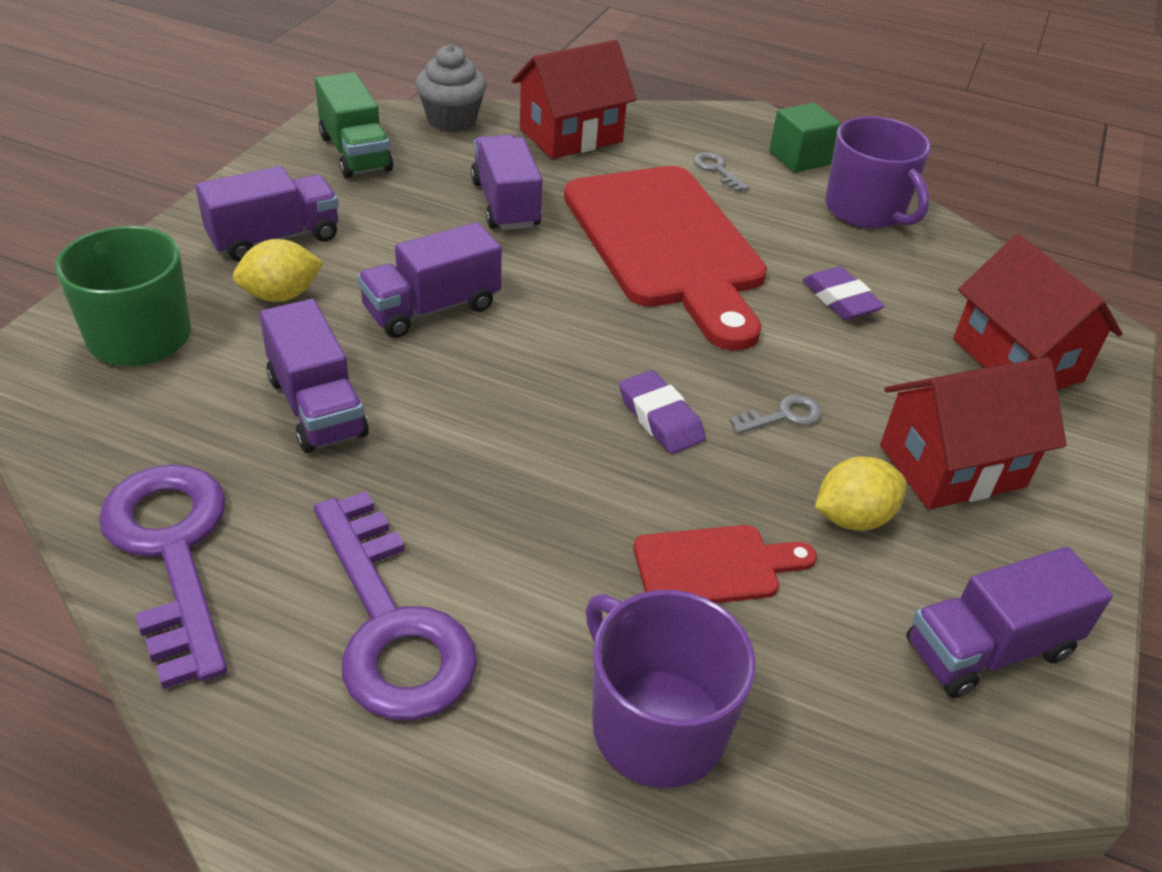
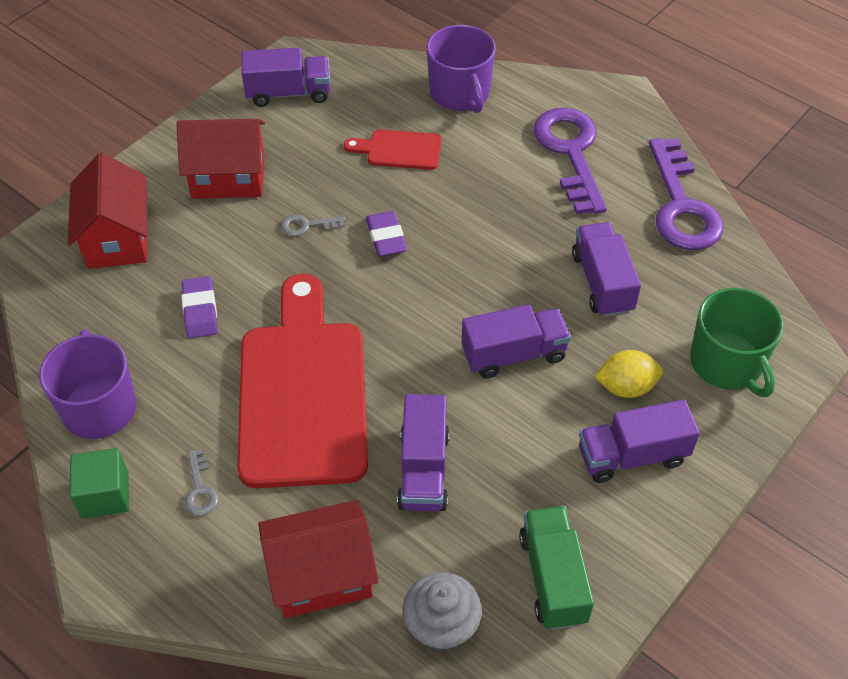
camera: 160 degrees left, 10 degrees up
(852, 518) = (309, 160): yellow lemon -> none

